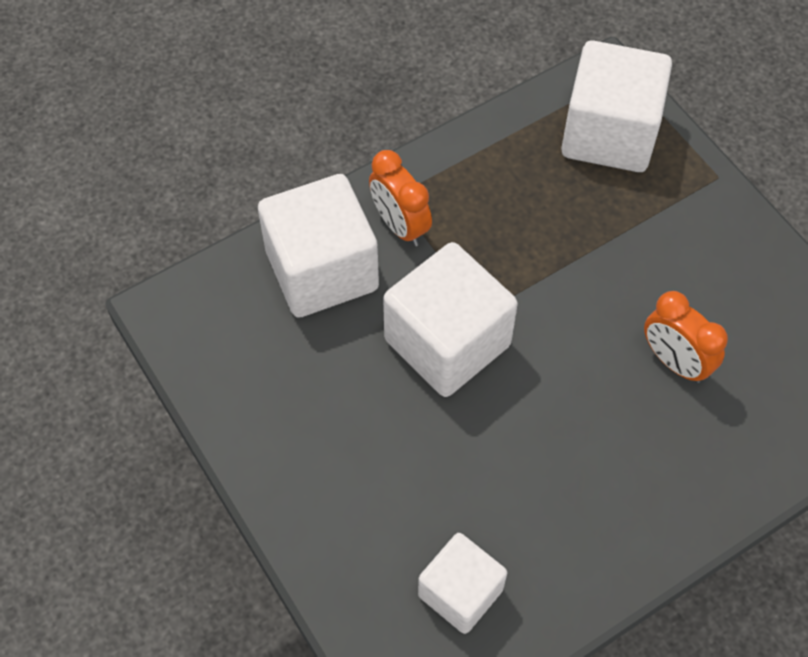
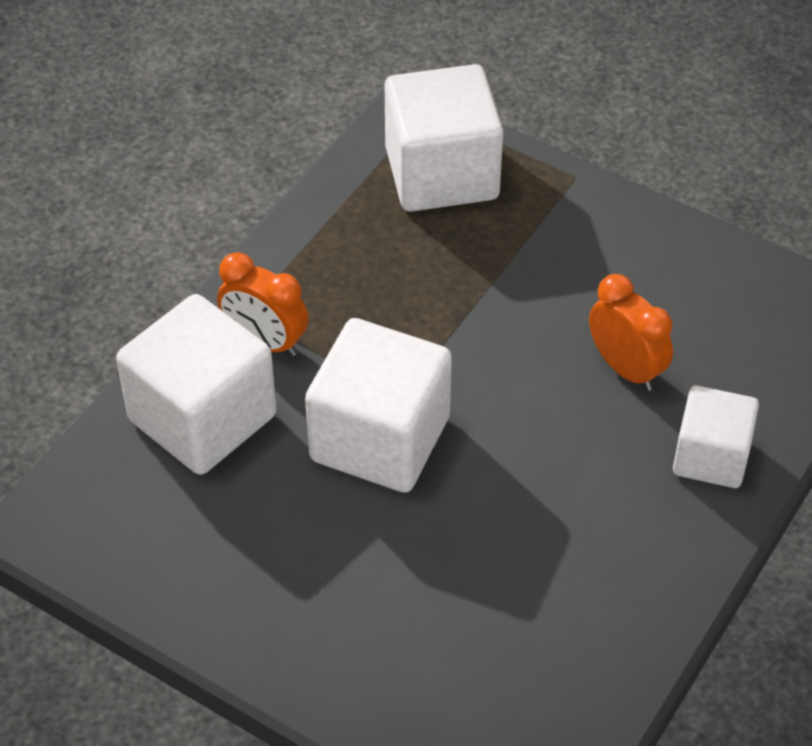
camera: 25 degrees left, 10 degrees down
(460, 592) = (526, 677): white cube -> white cube (711, 457)
(674, 362) = (625, 368): orange clock -> orange clock turned 150 degrees counterclockwise

